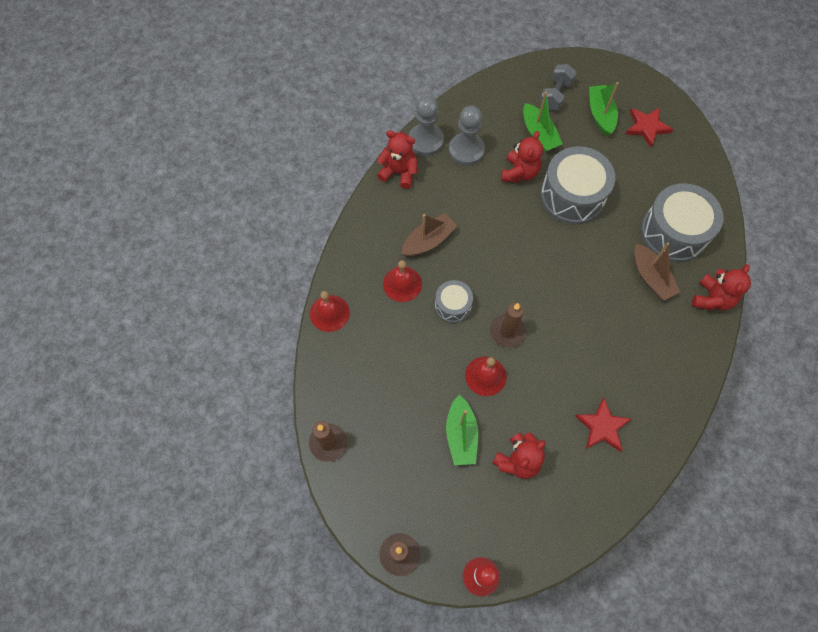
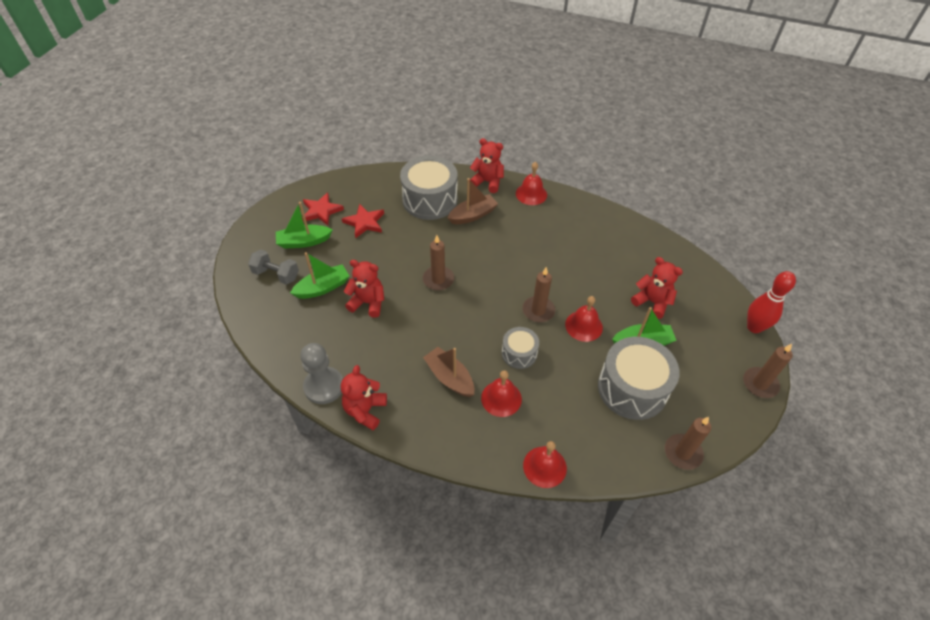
camera: 95 degrees left, 15 degrees down
(466, 150) = (338, 348): grey pawn -> none
(550, 236) = (438, 279): none -> brown candle
(572, 196) = (394, 263): grey drum -> grey drum (632, 388)
(602, 427) = (608, 249): red star -> red star (364, 222)
(694, 348) = (531, 194): none -> red bell

